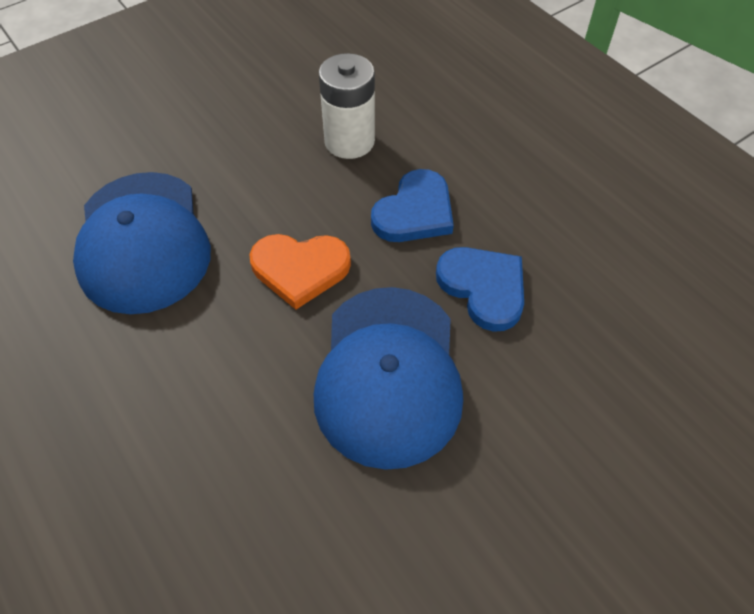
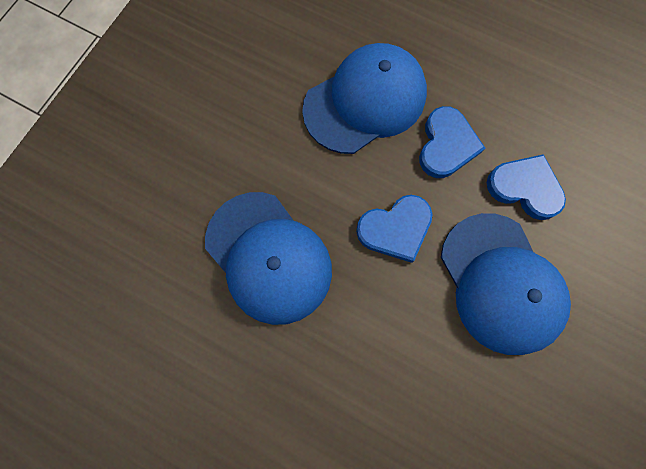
camera: 25 degrees left, 20 degrees up
(300, 269) = (395, 229): orange heart -> blue heart
(349, 141) = (365, 101): white battery -> blue cap

